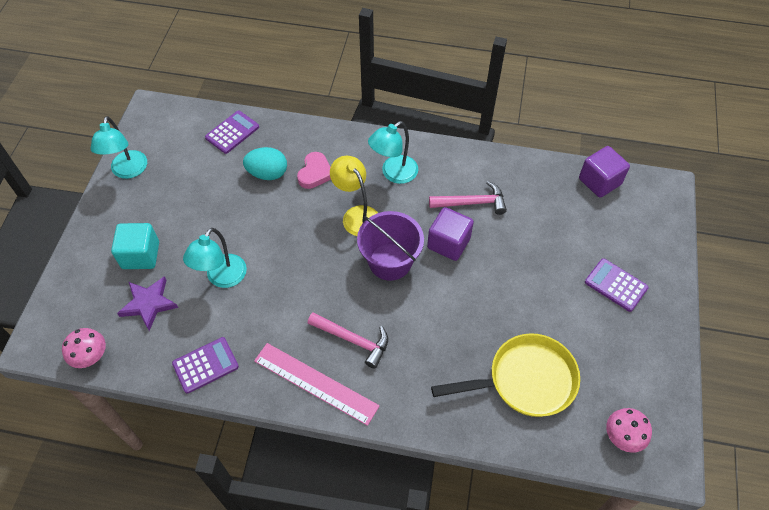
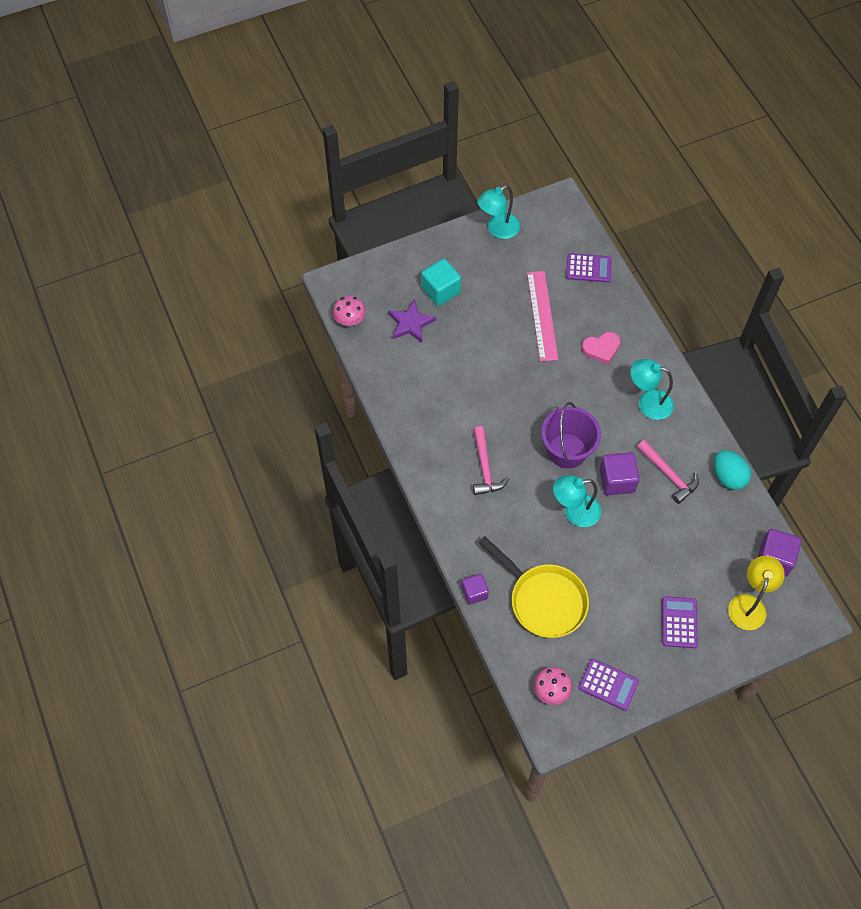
camera: 55 degrees right, 5 degrees up
(205, 365) = (395, 390): purple calculator -> purple calculator (608, 684)
(222, 278) = (464, 353): turquoise lamp -> turquoise lamp (574, 512)
(267, 173) = (573, 318): turquoise egg -> turquoise egg (728, 477)
(315, 383) = (435, 465): pink ruler -> pink ruler (542, 315)
(356, 215) = (588, 402): yellow lamp -> yellow lamp (749, 604)
(477, 438) = (474, 592): none -> purple cube

